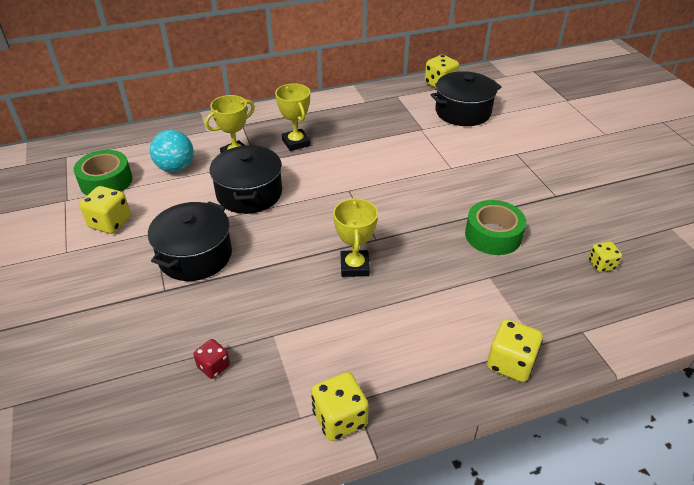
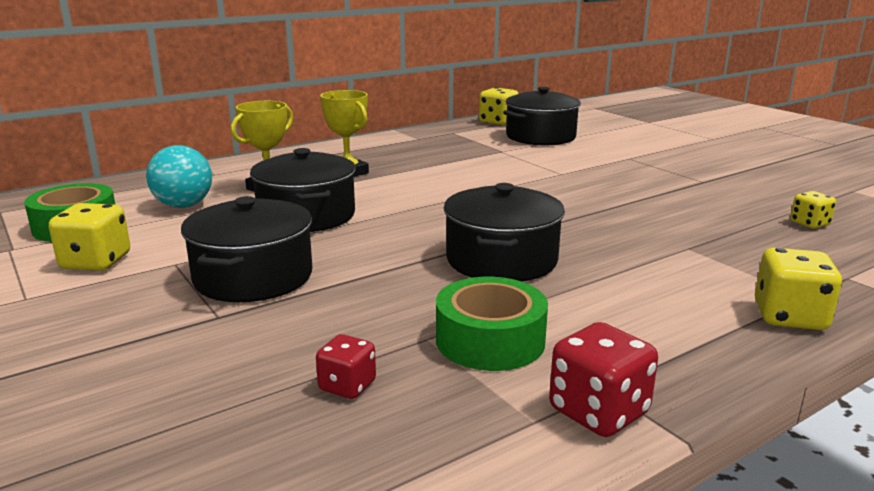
camera: 15 degrees left, 20 degrees down
(339, 419) = (598, 412): yellow dice -> red dice
(354, 266) = (501, 260): yellow trophy -> black pot
(493, 235) = (659, 216): green tape -> green tape (490, 340)

